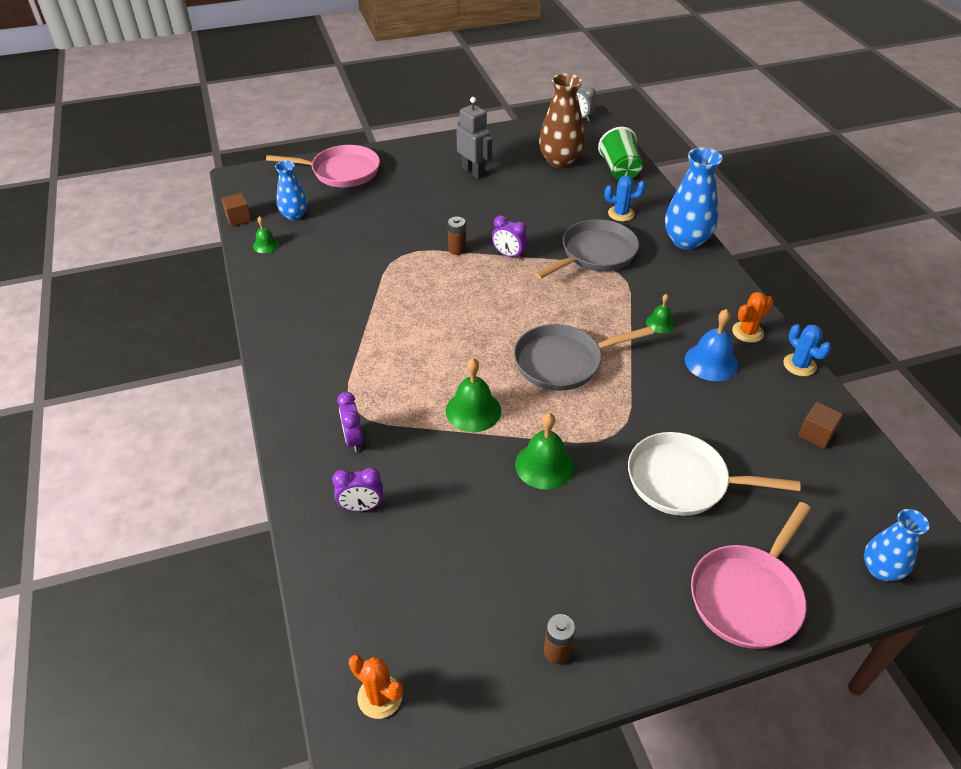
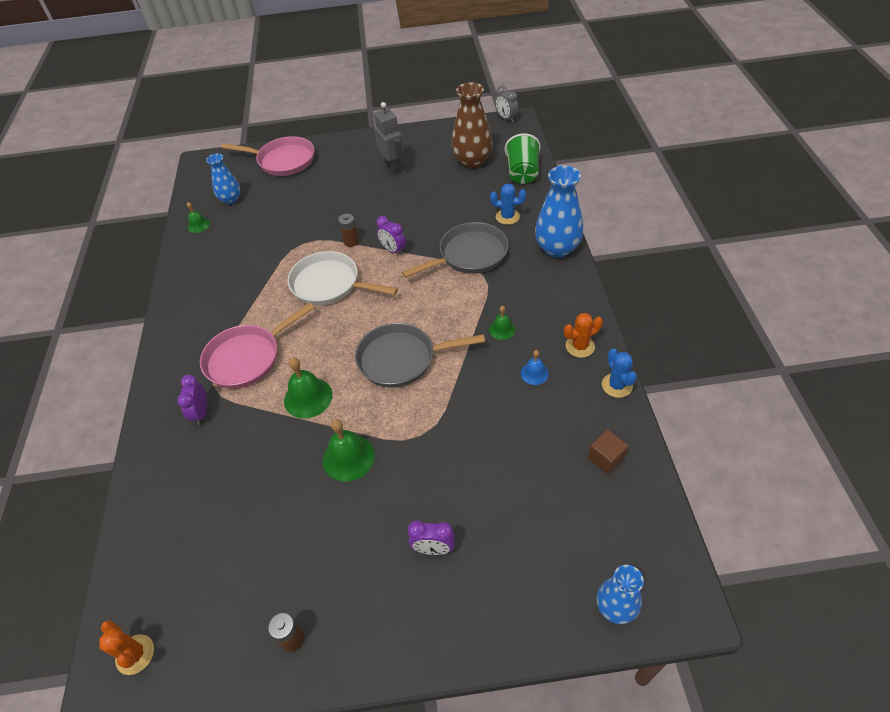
camera: 15 degrees right, 5 degrees up
(238, 218) = (186, 199): brown cube -> none
(361, 507) = (184, 476): purple clock -> purple clock (433, 549)
(683, 481) = (464, 490): white pan -> white pan (330, 284)
(711, 362) = (534, 373): blue bell -> blue bell, size x0.57
(748, 595) = (480, 613): pink pan -> pink pan (247, 358)

